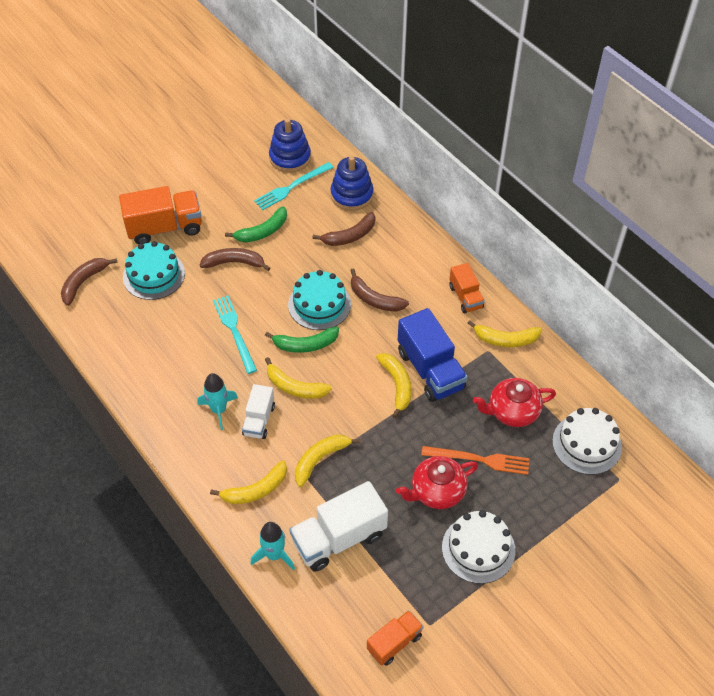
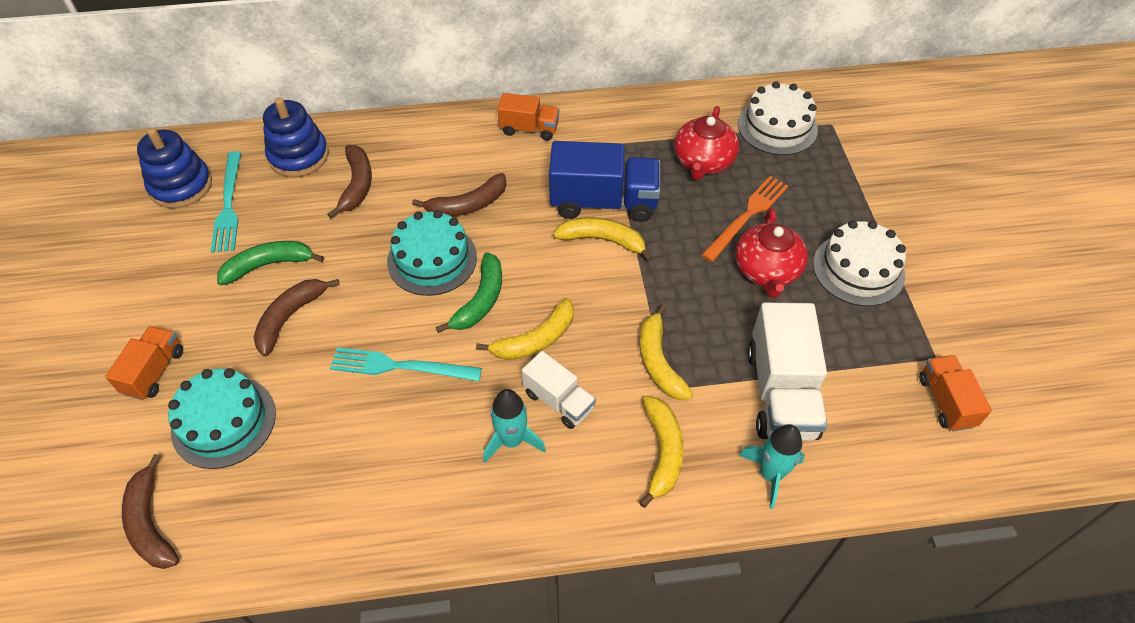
camera: 60 degrees left, 0 degrees up
(165, 228) = (154, 371): orange truck -> orange truck, size x0.58
(262, 231) = (268, 265): green banana -> green banana turned 105 degrees counterclockwise
(505, 339) = (609, 124): yellow banana -> none

